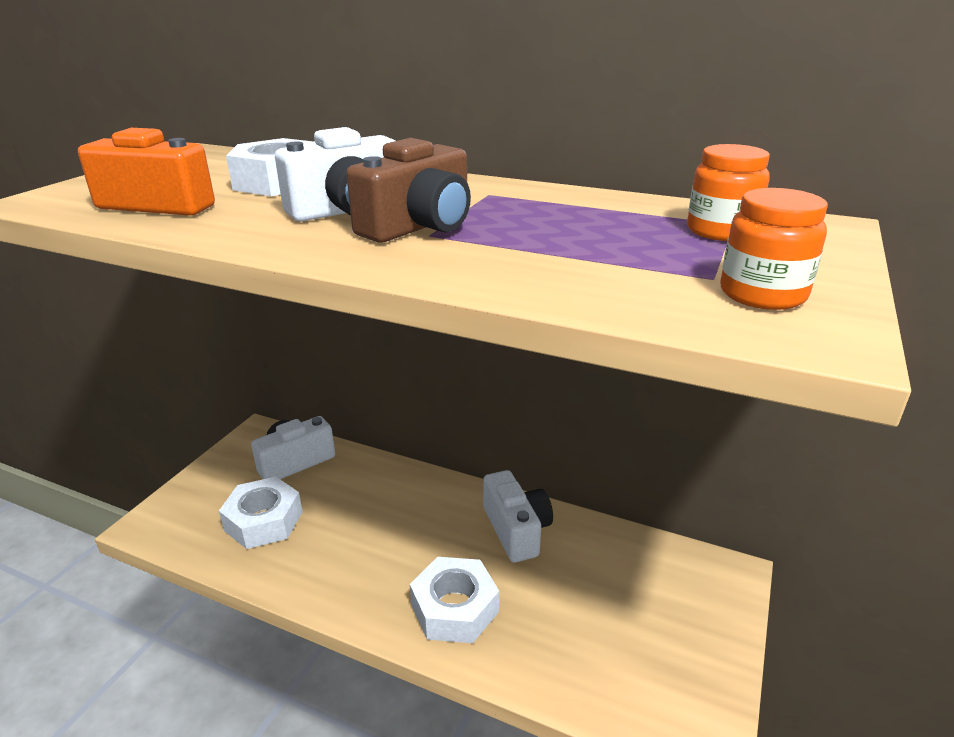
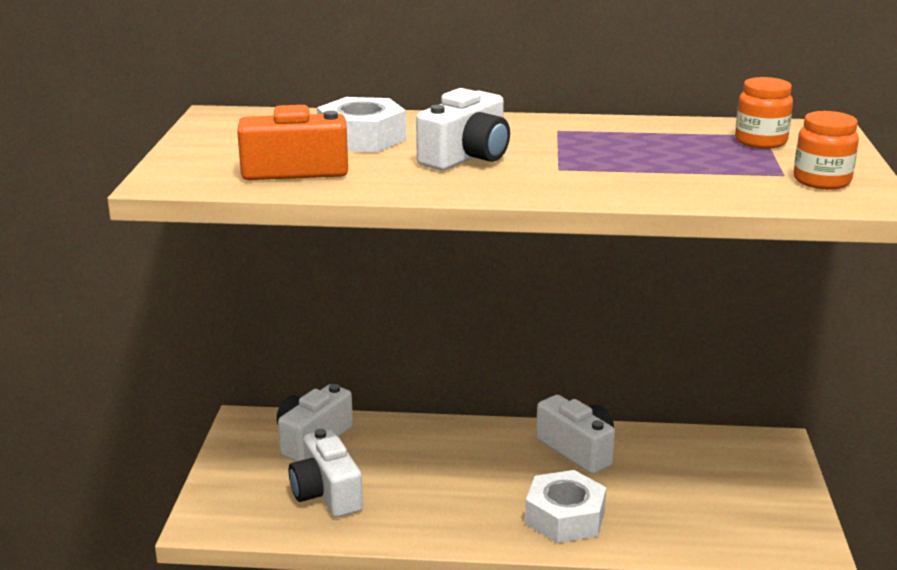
camera: 20 degrees left, 5 degrees down
(264, 521) = (326, 493): white nut -> white camera
(419, 226) = (543, 163): brown camera -> none

